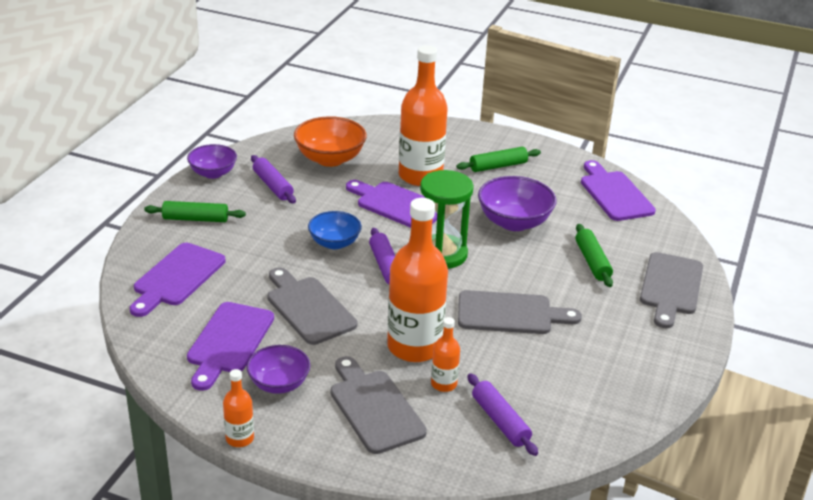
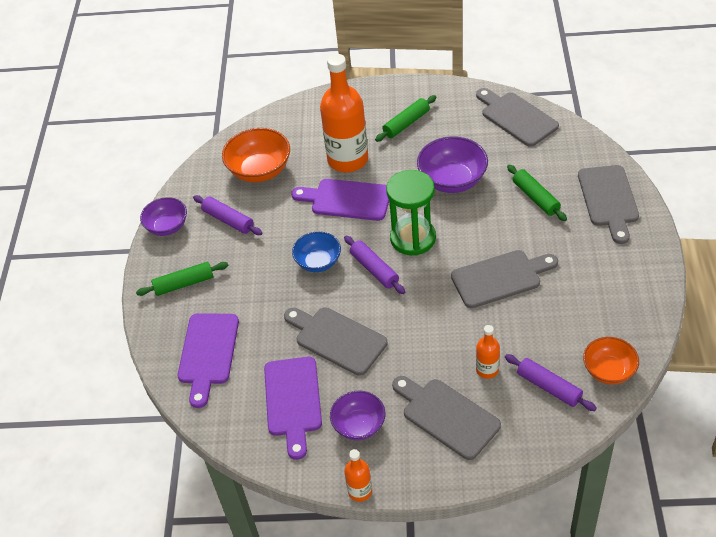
camera: 15 degrees left, 15 degrees up
(414, 347) = (444, 343): orange bottle -> none
(576, 430) = (608, 371): none -> orange bowl
(614, 194) = (516, 117): purple cutting board -> grey cutting board

